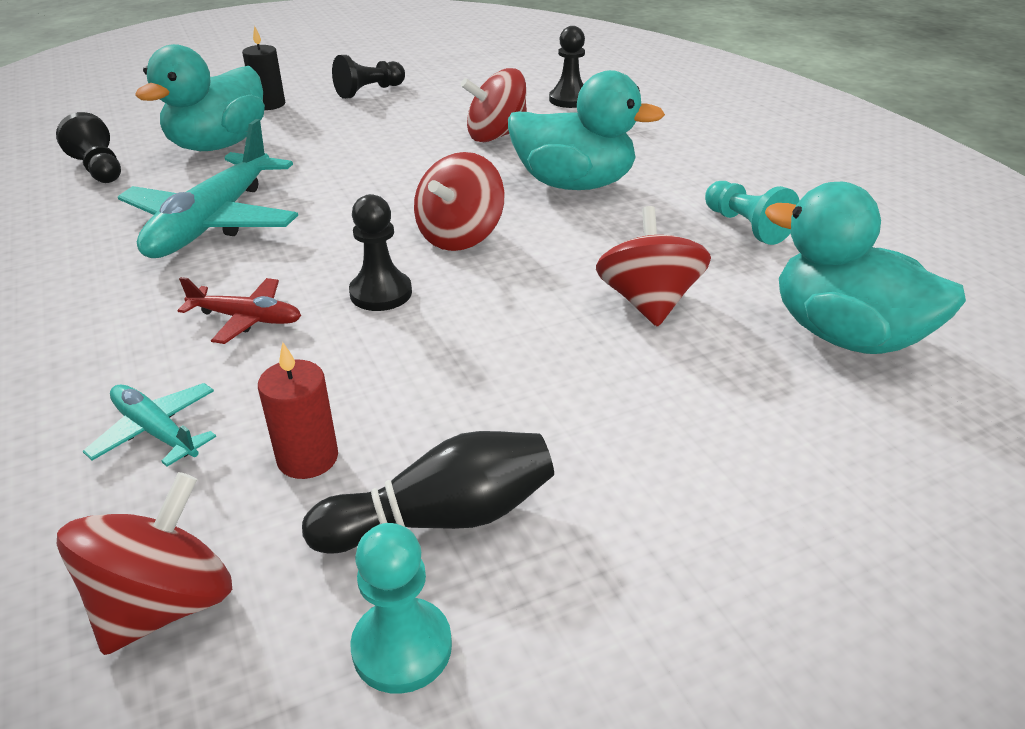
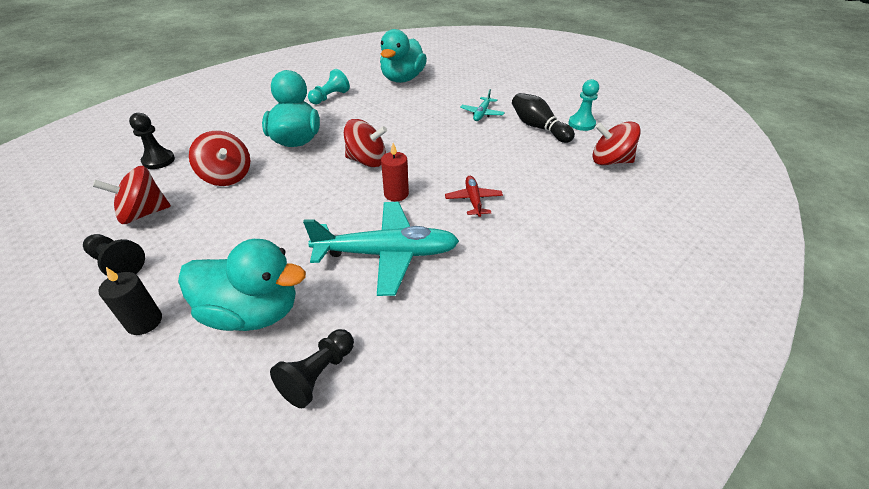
camera: 110 degrees left, 5 degrees up
(156, 431) = (556, 193): turquoise plane -> turquoise plane (482, 113)
(308, 458) = (537, 156): red candle -> red candle (396, 194)
(381, 293) = (430, 169): black pawn -> none
(648, 302) = (401, 110): red spinning top -> red spinning top (143, 214)

